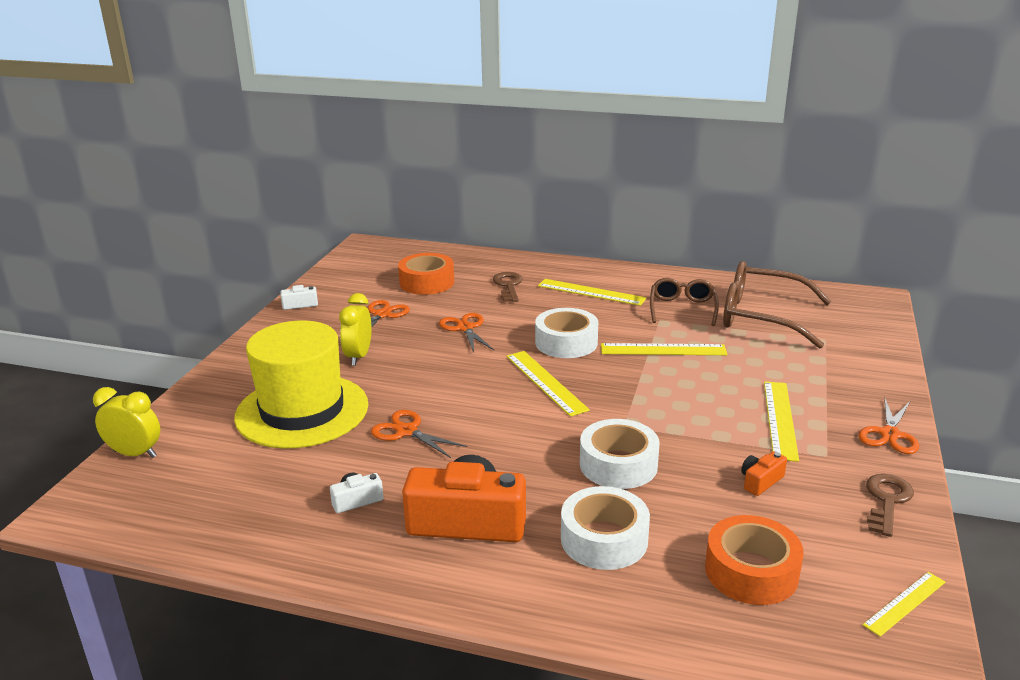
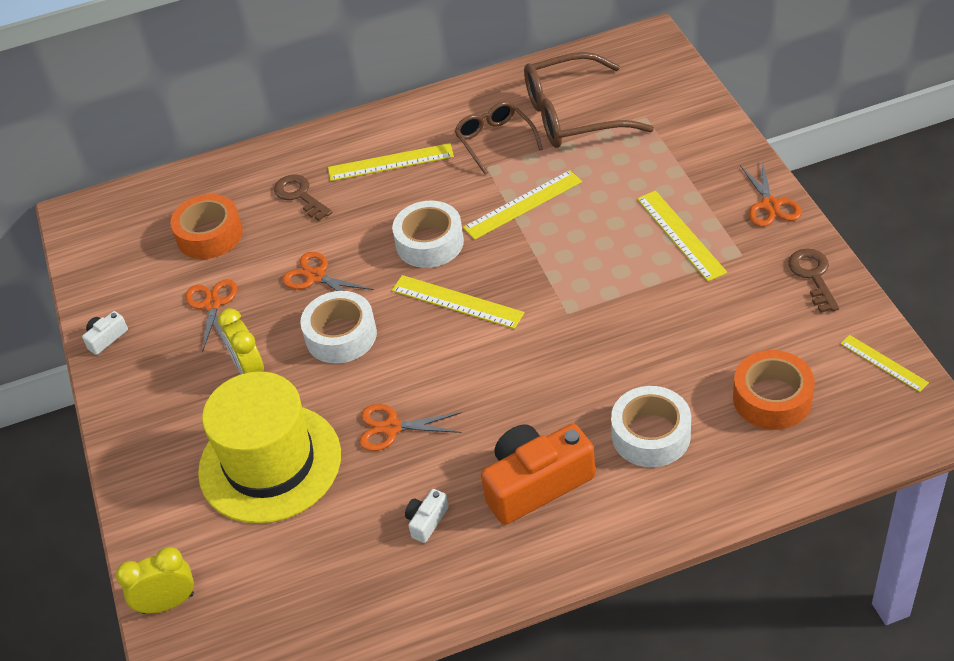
camera: 30 degrees left, 20 degrees up
(618, 465) = (598, 357): white tape -> white tape (341, 335)
(760, 481) = (715, 310): orange camera -> none
(904, 603) = (883, 363): yellow ruler -> yellow ruler turned 60 degrees counterclockwise

